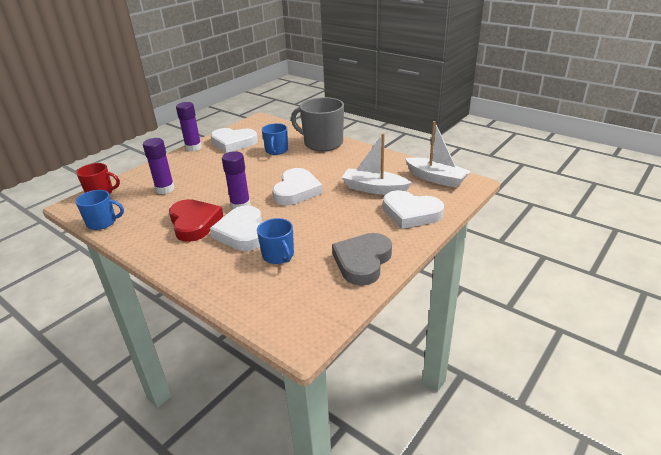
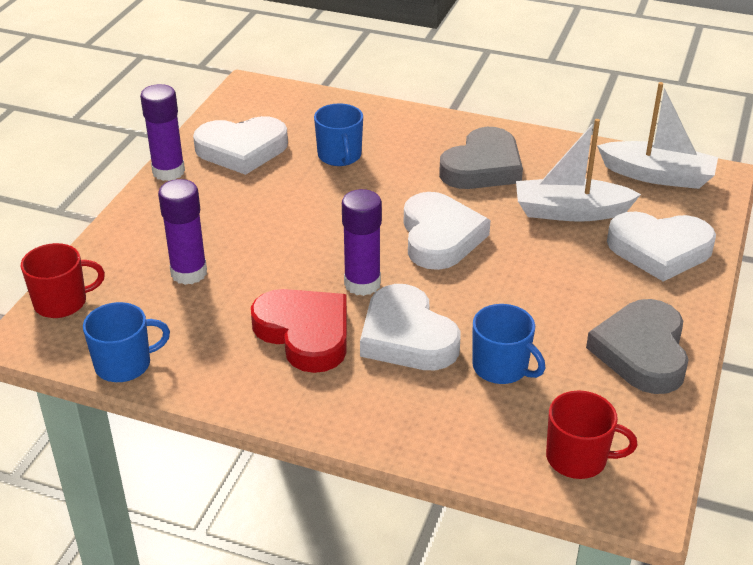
camera: 20 degrees left, 5 degrees up
(283, 309) = (578, 458): none -> red mug
(322, 143) = (414, 128): grey mug -> none
(343, 163) = (482, 167): none -> grey heart

